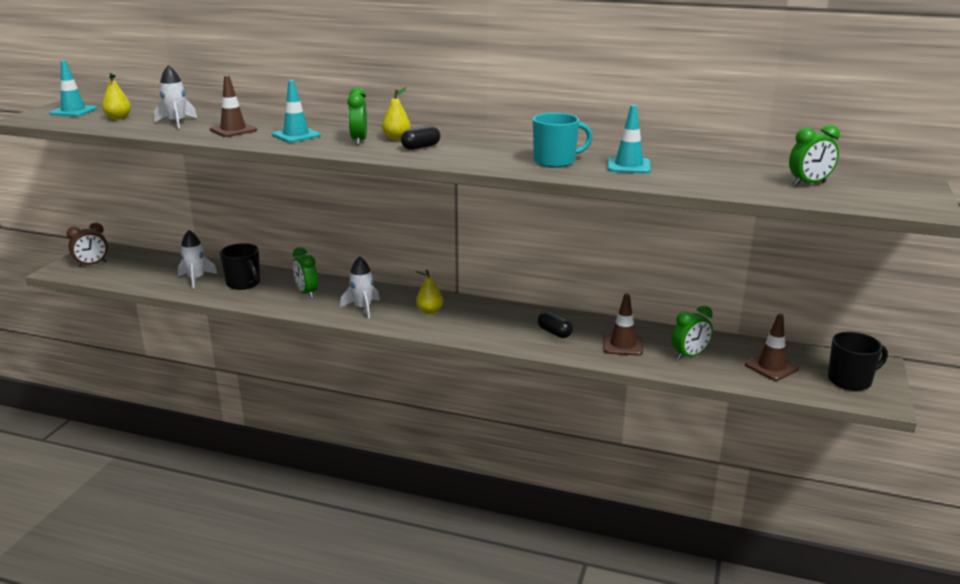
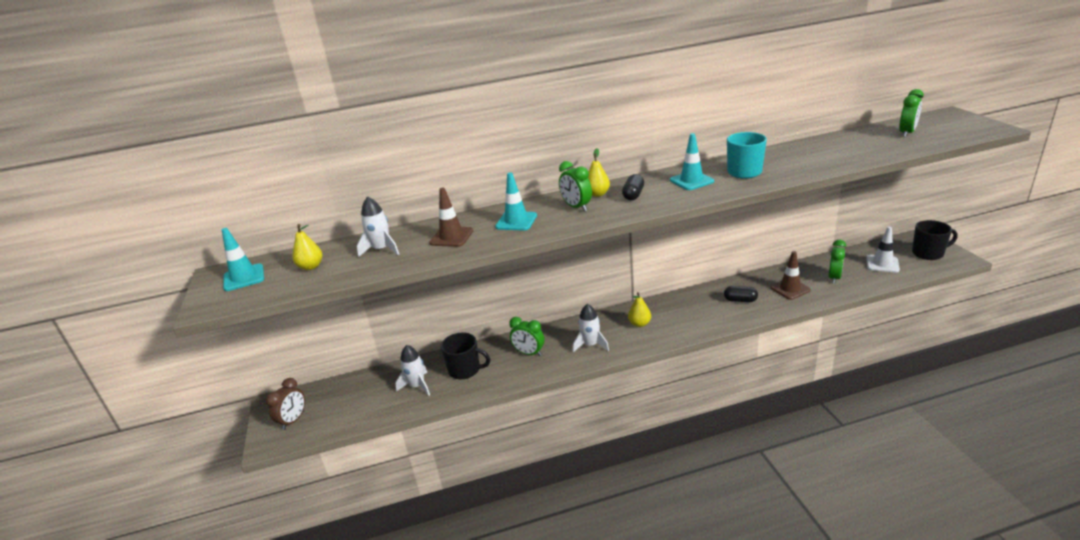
camera: 30 degrees left, 5 degrees up
(628, 166) = (792, 158): turquoise traffic cone -> turquoise traffic cone (691, 181)
(771, 367) = (882, 264): brown traffic cone -> white traffic cone
(850, 381) = (928, 253): black mug -> black mug turned 45 degrees clockwise

